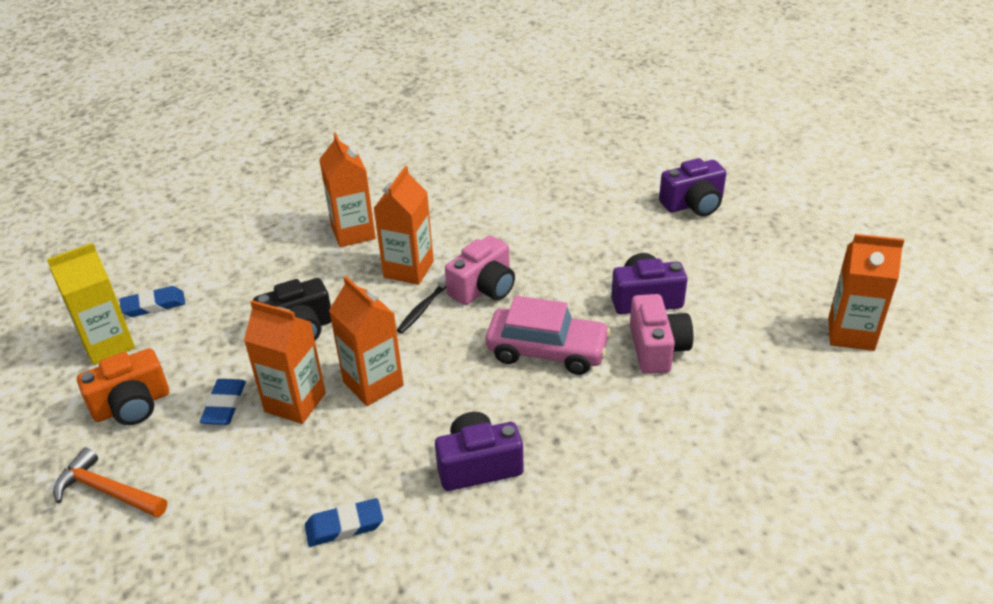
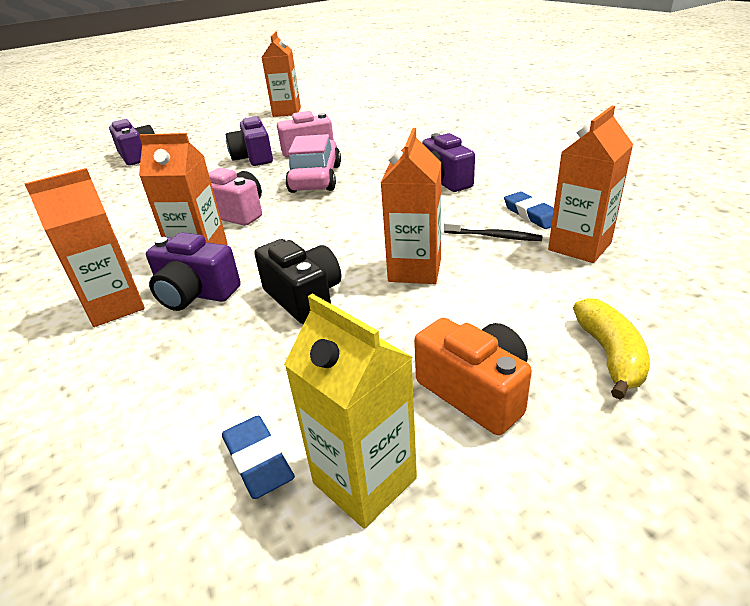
camera: 100 degrees left, 5 degrees down
(107, 491) = (610, 355): orange hammer -> yellow banana
(224, 405) = (439, 313): blue eraser -> none
(344, 271) = (195, 294): none -> purple camera
(373, 384) = (374, 236): orange carton -> orange carton (579, 246)
(423, 308) = (264, 234): black toothbrush -> black toothbrush (494, 236)

